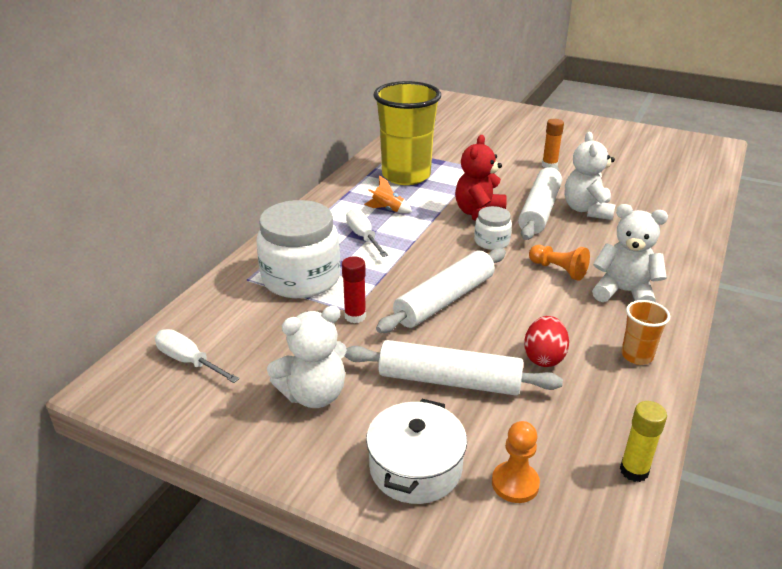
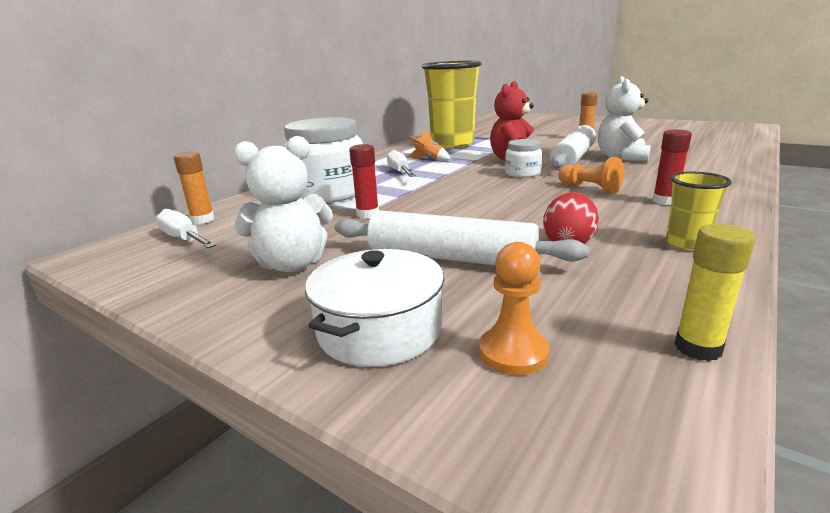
camera: 10 degrees right, 10 degrees down
(189, 328) = (202, 220): none -> orange glue stick
(444, 300) = (464, 205): white rolling pin -> none
(624, 292) = (665, 201): white teddy bear -> red glue stick
(637, 356) = (686, 244): orange cup -> yellow cup

